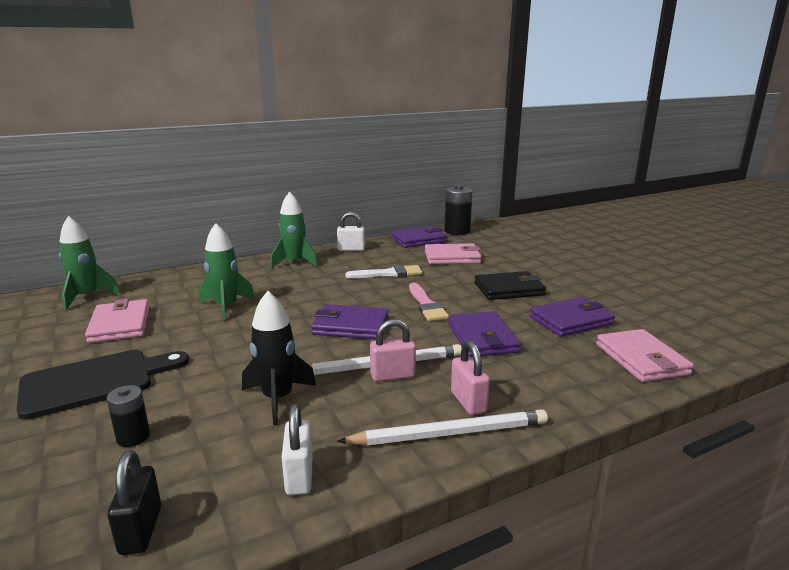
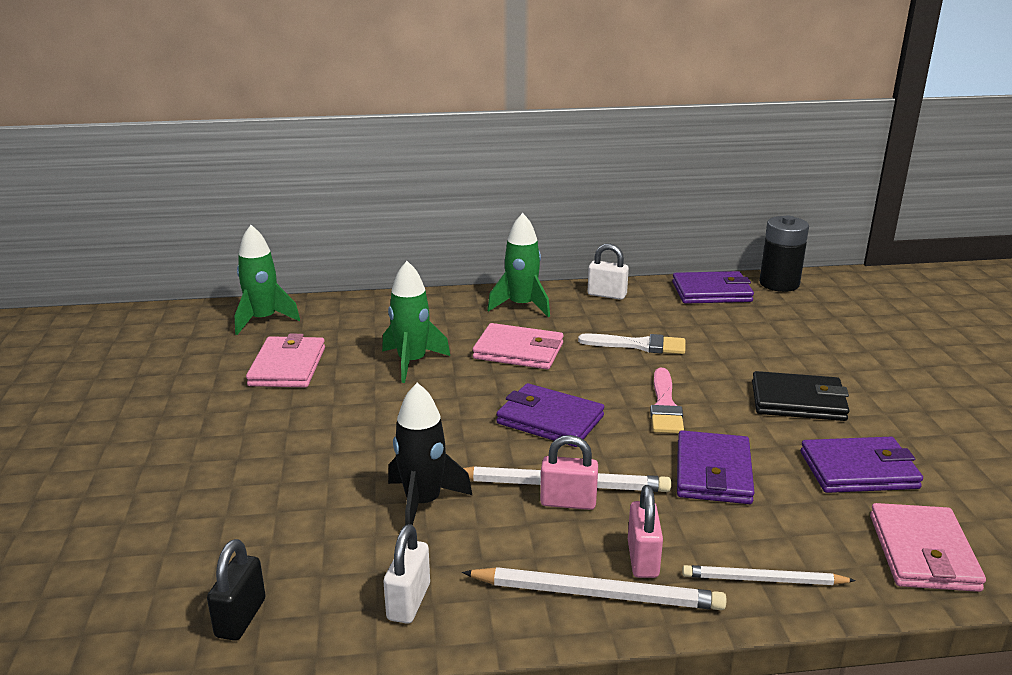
camera: 20 degrees right, 5 degrees up
(95, 382) = (243, 438): black cutting board -> none
(133, 437) = (262, 515): black battery -> none
(452, 257) = (745, 331): pink wallet -> pink wallet (518, 351)
(557, 397) = (763, 580): none -> white pencil

